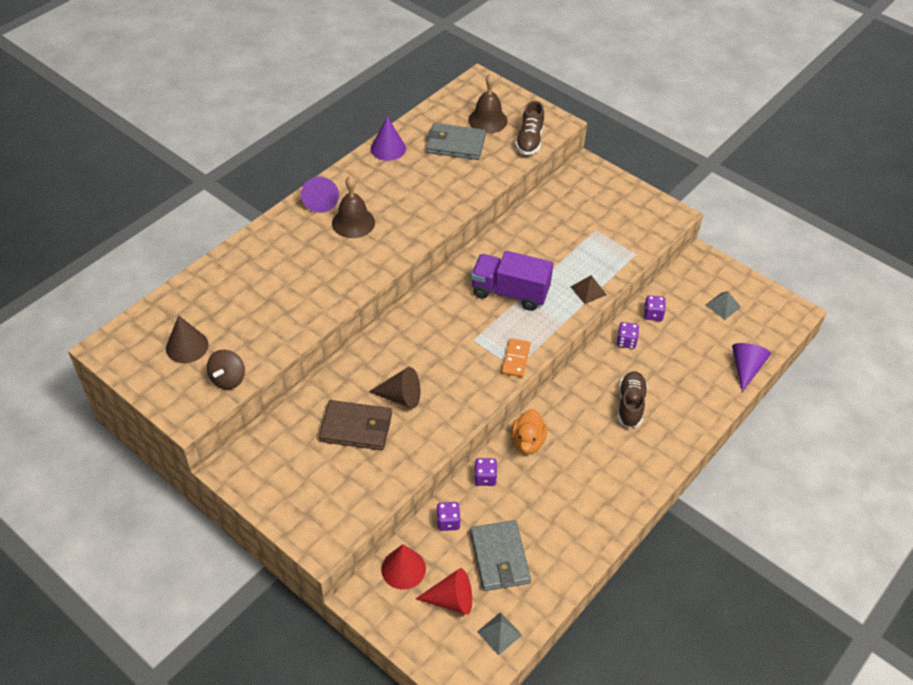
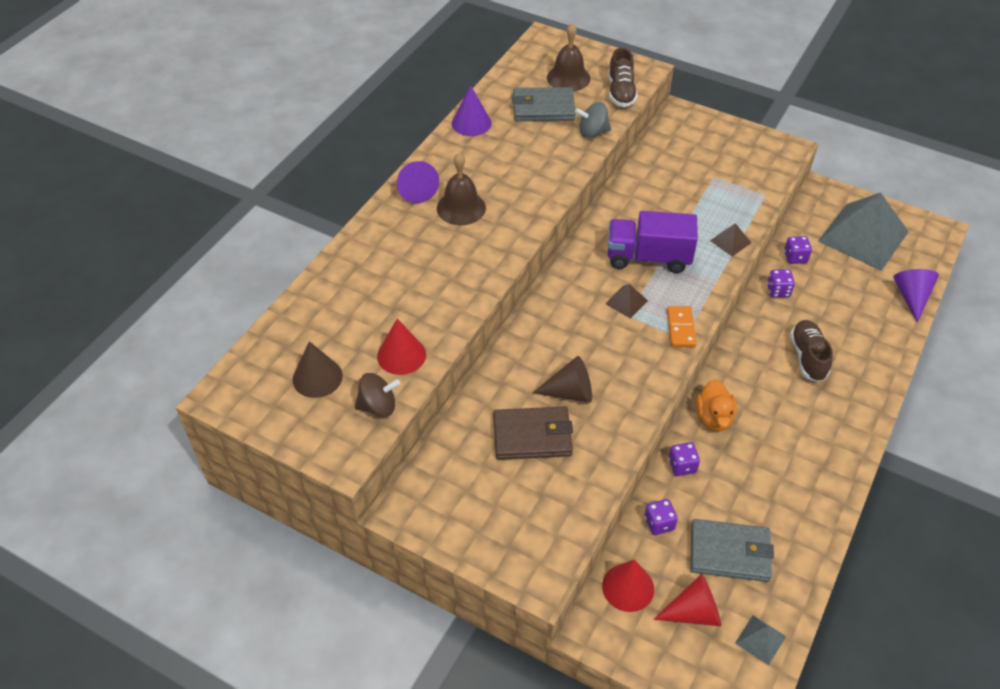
camera: 10 degrees left, 0 degrees up
(228, 379) = (378, 406): brown spinning top -> brown spinning top turned 105 degrees counterclockwise
(261, 340) = (401, 355): none -> red cone
(476, 328) = (626, 302): none -> brown pyramid
(491, 173) = (592, 132): none -> grey spinning top
(499, 557) = (729, 553): grey wallet -> grey wallet turned 60 degrees counterclockwise
(723, 306) = (863, 236): grey pyramid -> grey pyramid, size x2.43

